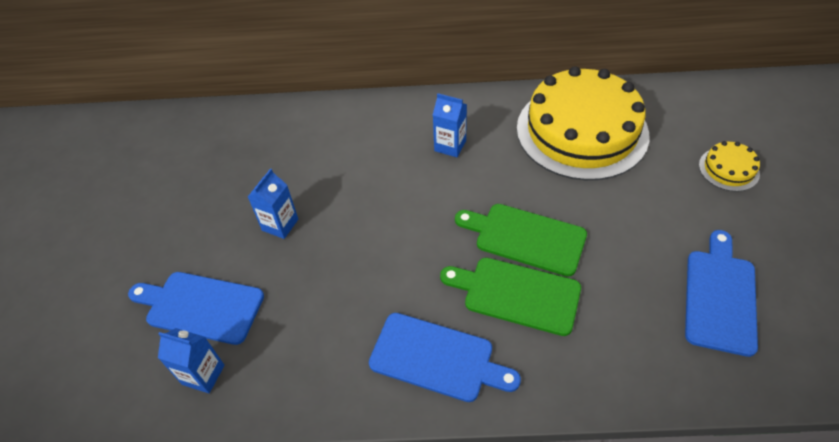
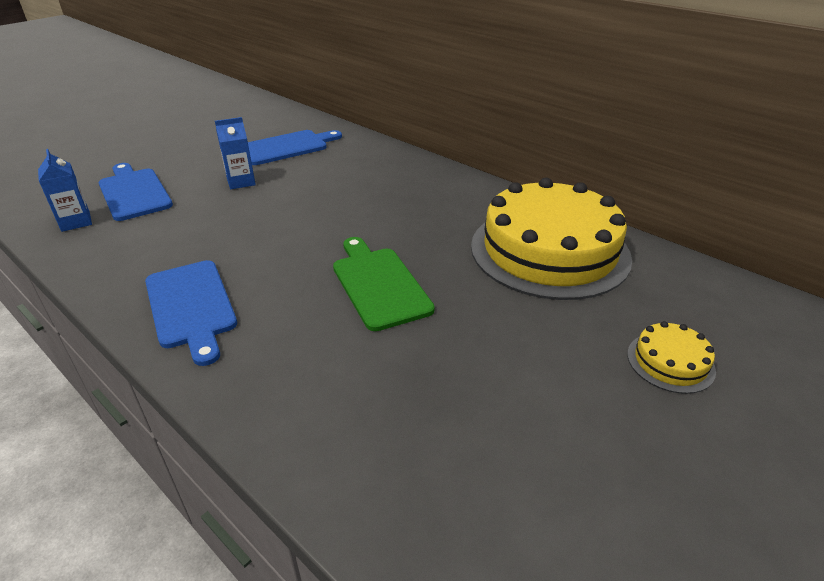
camera: 40 degrees right, 15 degrees down
(450, 146) = (420, 202): blue carton -> none
(516, 294) = (309, 311): green cutting board -> none
(720, 296) = (484, 447): blue cutting board -> blue cutting board (287, 147)

